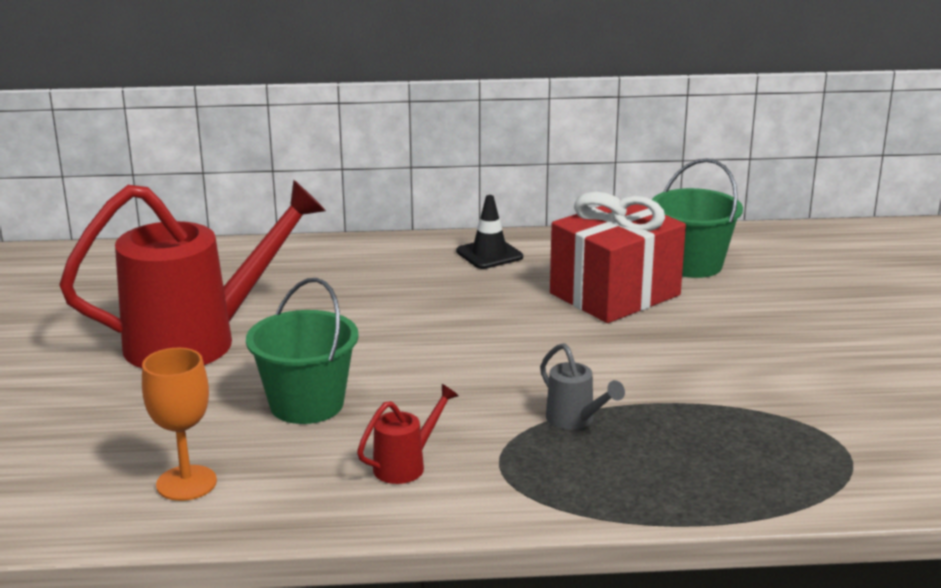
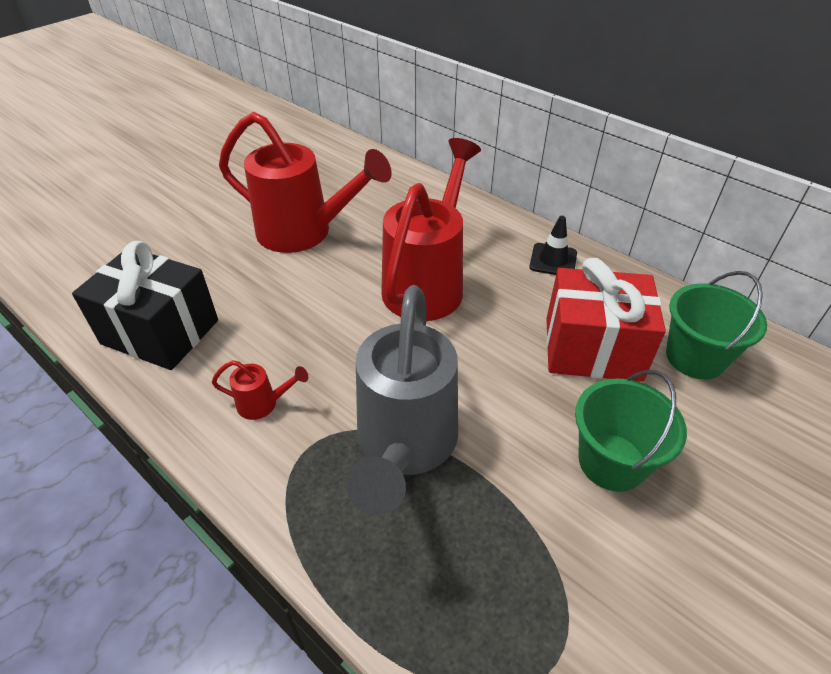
camera: 45 degrees right, 20 degrees up
(186, 483) = (160, 332): orange goblet -> black gift
(306, 404) = (286, 316): green bucket -> green bucket (611, 462)
(404, 318) = (427, 283): none -> red watering can
(575, 420) = (404, 446): grey watering can -> grey watering can, size x2.49

